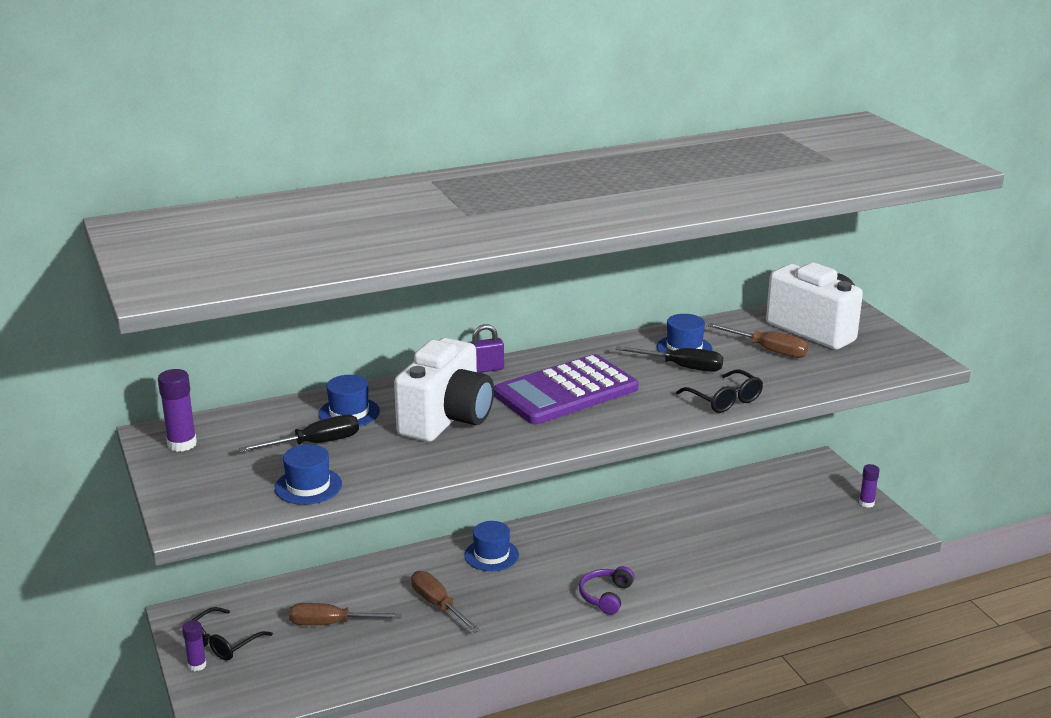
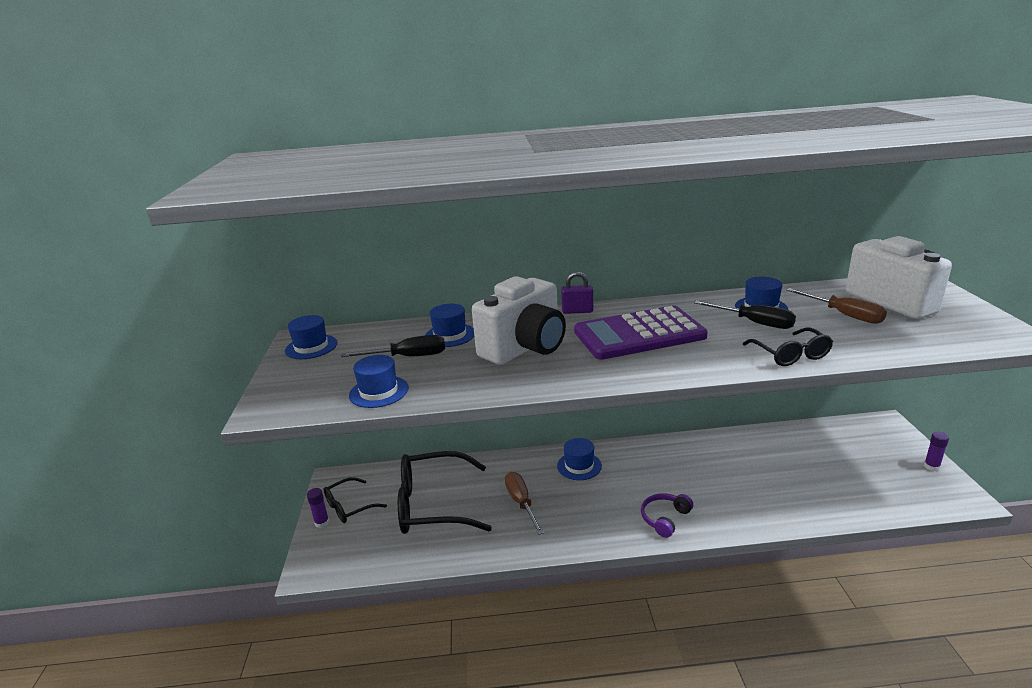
camera: 20 degrees right, 0 degrees up
(182, 444) = (311, 347): purple glue stick -> blue hat
(331, 624) = (434, 505): brown screwdriver -> black glasses

